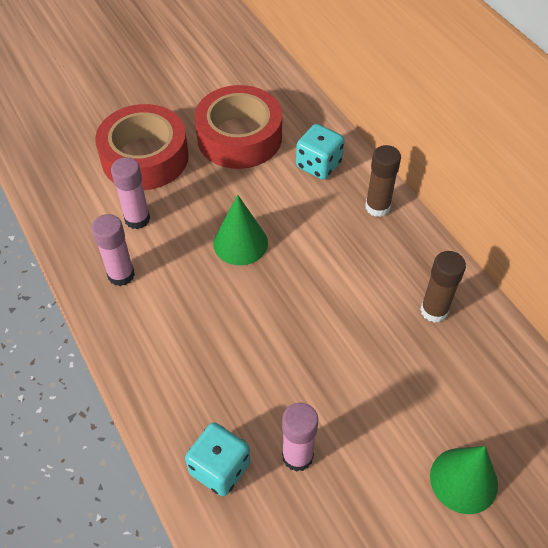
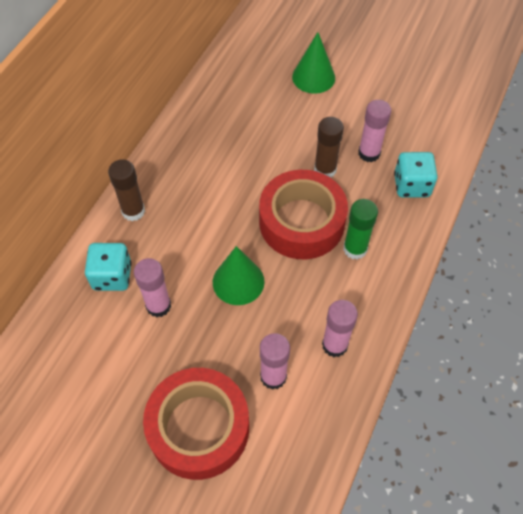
camera: 125 degrees left, 5 degrees up
(193, 354) = (355, 249): none -> green glue stick
(239, 137) = (117, 361): red tape -> red tape (301, 222)
(265, 180) = (158, 306): none -> pink glue stick
(434, 310) = (207, 136): brown glue stick -> brown glue stick (325, 170)

